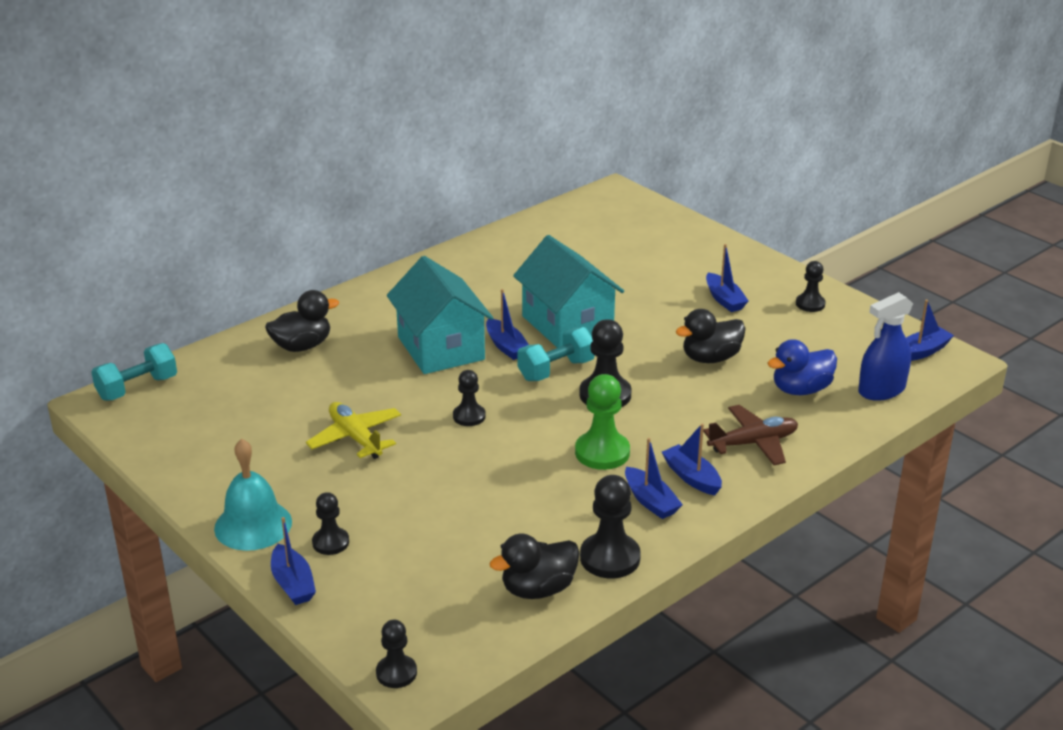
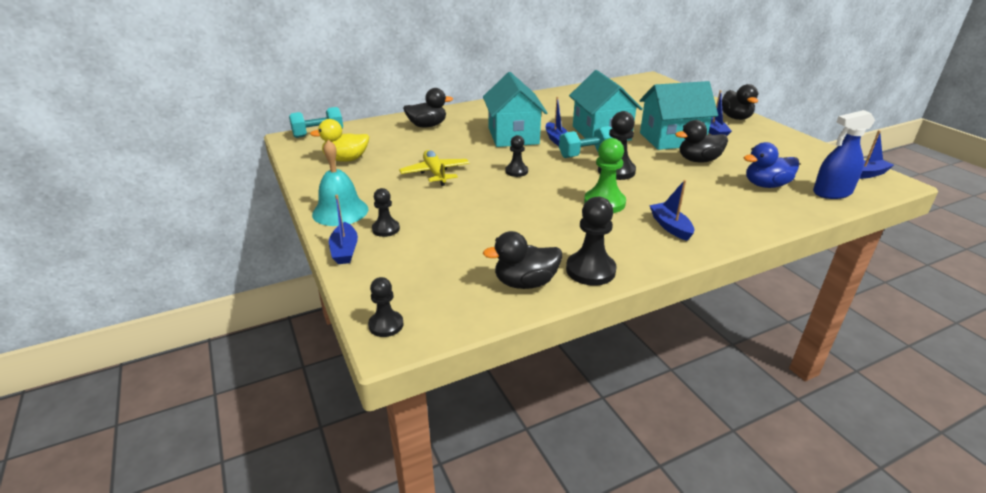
camera: 15 degrees right, 0 degrees up
(210, 432) = (346, 159): none -> yellow duck
(650, 501) = (633, 237): blue boat -> none
(668, 322) = (671, 139): none -> turquoise house
(751, 265) = (735, 117): none -> black duck
(753, 443) = (723, 212): brown plane -> none
(810, 304) = (777, 140): black pawn -> none

